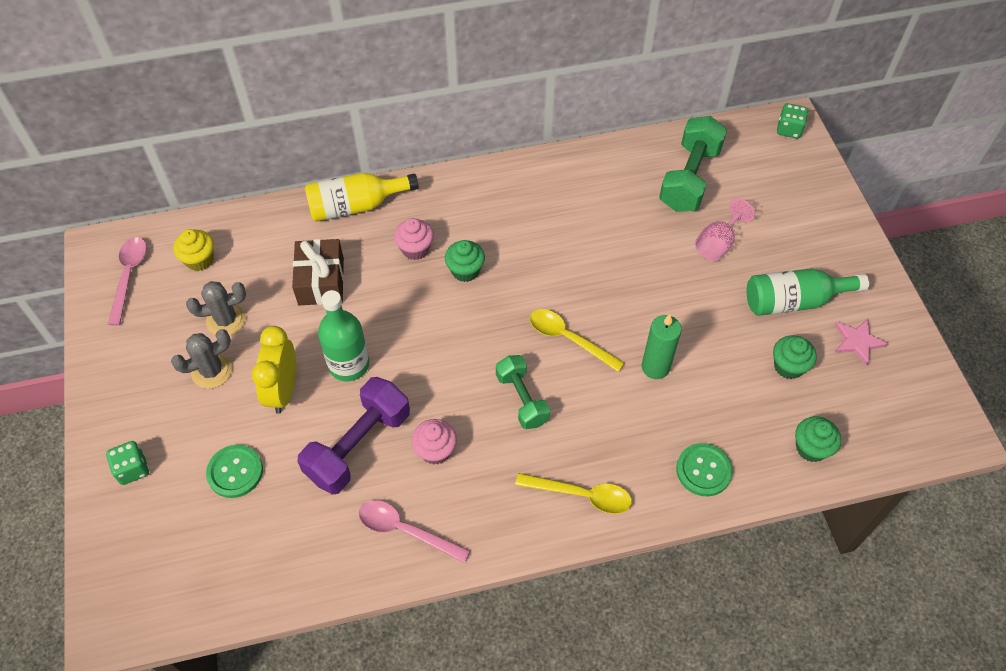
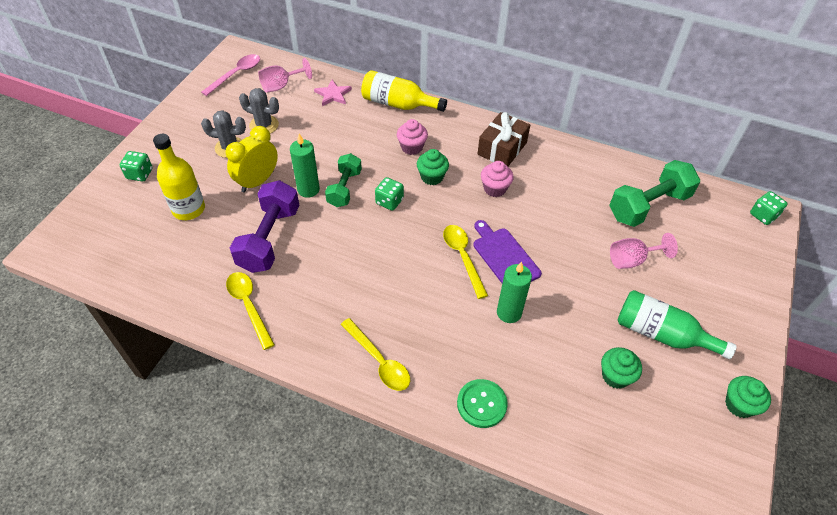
camera: 35 degrees right, 5 degrees down
(199, 260) = (281, 86): yellow cupcake -> pink goblet
(235, 472) = (188, 209): green button -> yellow bottle
(321, 281) = (337, 134): brown gift -> brown gift (502, 148)
(349, 365) = (308, 189): green bottle -> green candle
(358, 446) = (269, 239): purple dumbbell -> purple dumbbell turned 60 degrees counterclockwise
(405, 530) = (249, 306): pink spoon -> yellow spoon
(435, 450) = (312, 271): pink cupcake -> pink cupcake (495, 189)
(446, 325) = (389, 201): none -> green dice
(522, 399) = (396, 275): green dumbbell -> green dumbbell (344, 188)
(605, 313) = (504, 256): none -> purple cutting board
(811, 448) = (582, 445): green cupcake -> green cupcake (739, 405)
(857, 342) = (692, 395): pink star -> pink star (333, 94)

